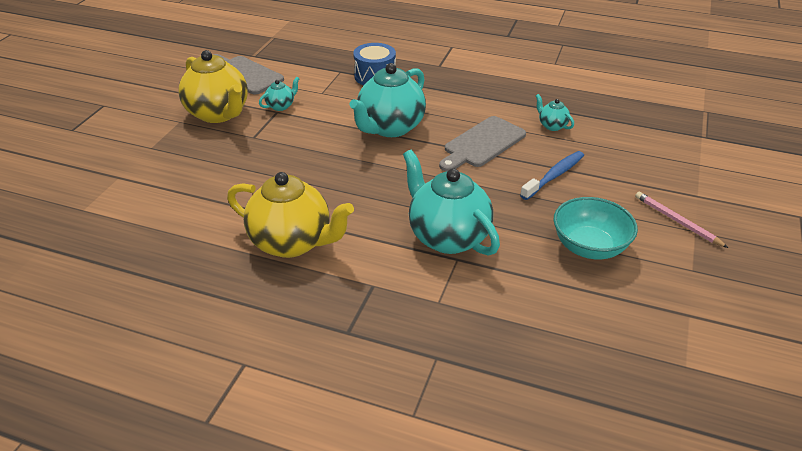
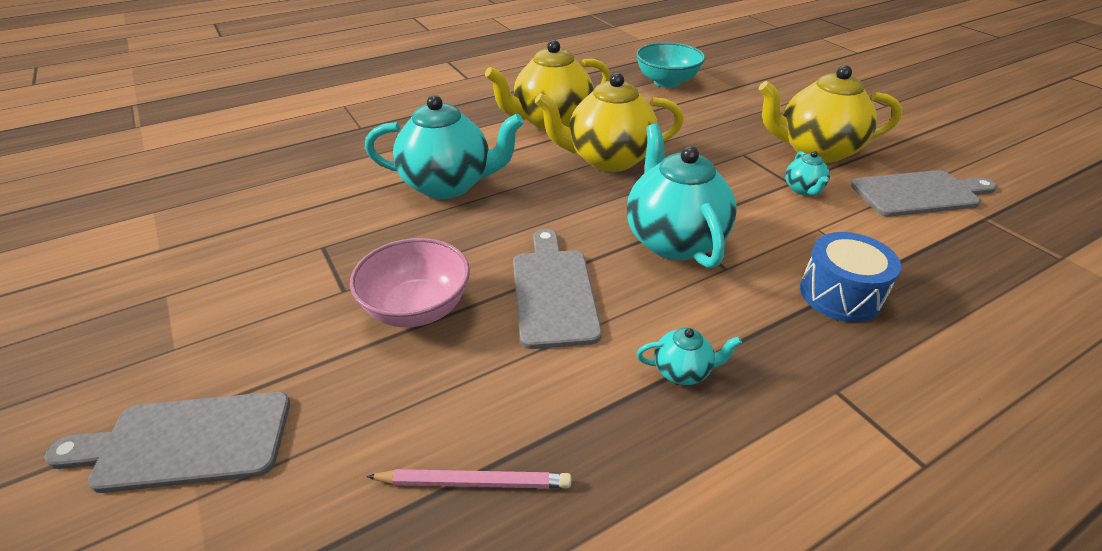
camera: 130 degrees right, 0 degrees up
(325, 185) = (608, 159): none -> yellow teapot
(552, 126) = (509, 394): turquoise teapot -> turquoise teapot (682, 371)
(554, 175) = (417, 308): blue toothbrush -> pink bowl
(589, 247) = (303, 252): turquoise bowl -> turquoise bowl (667, 82)
(677, 221) = (205, 347): pink pencil -> pink pencil (473, 482)
(699, 184) = (186, 442): none -> grey cutting board

